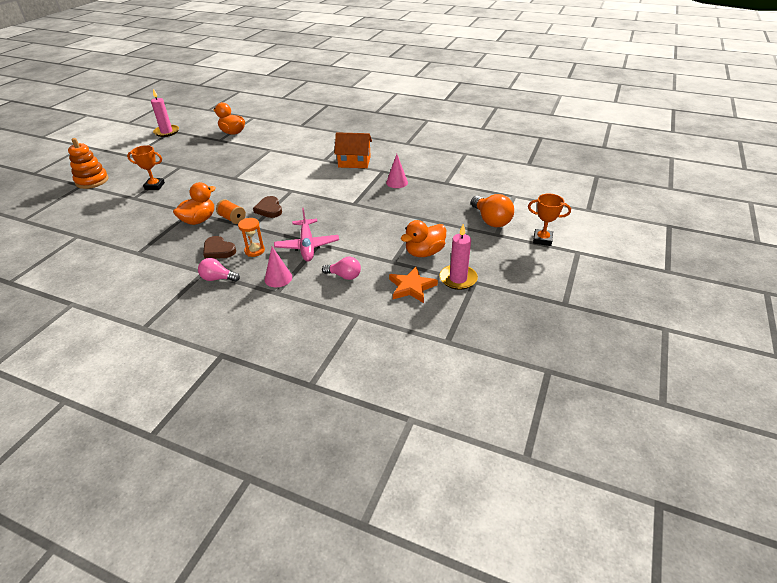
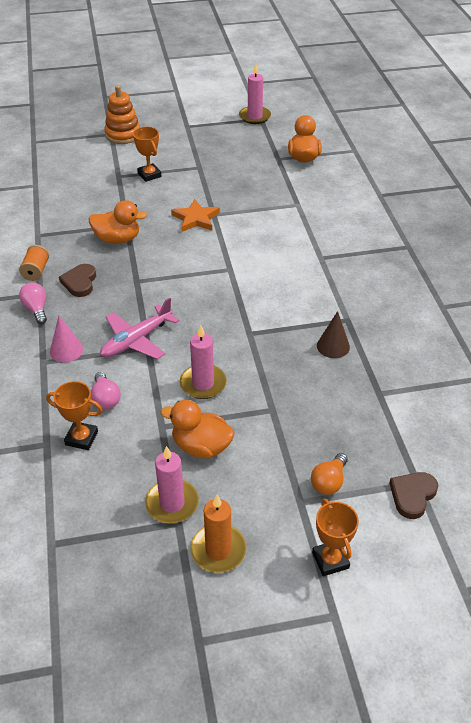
camera: 55 degrees right, 5 degrees up
(232, 219) = (139, 259): orange spool -> orange spool (36, 271)
(254, 251) = (98, 307): orange hourglass -> none
(269, 209) = (178, 274): brown heart -> brown heart (412, 495)
(354, 162) = (342, 284): orange house -> none
(368, 298) = (81, 438): none -> orange trophy
(375, 234) = (203, 383): none -> pink candle
(397, 182) = (333, 346): pink cone -> brown cone
(411, 287) = (125, 466): orange star -> orange star (196, 218)
(491, 220) = (329, 482): orange light bulb -> orange light bulb, size x0.63
(507, 274) = (218, 550): none -> orange candle

